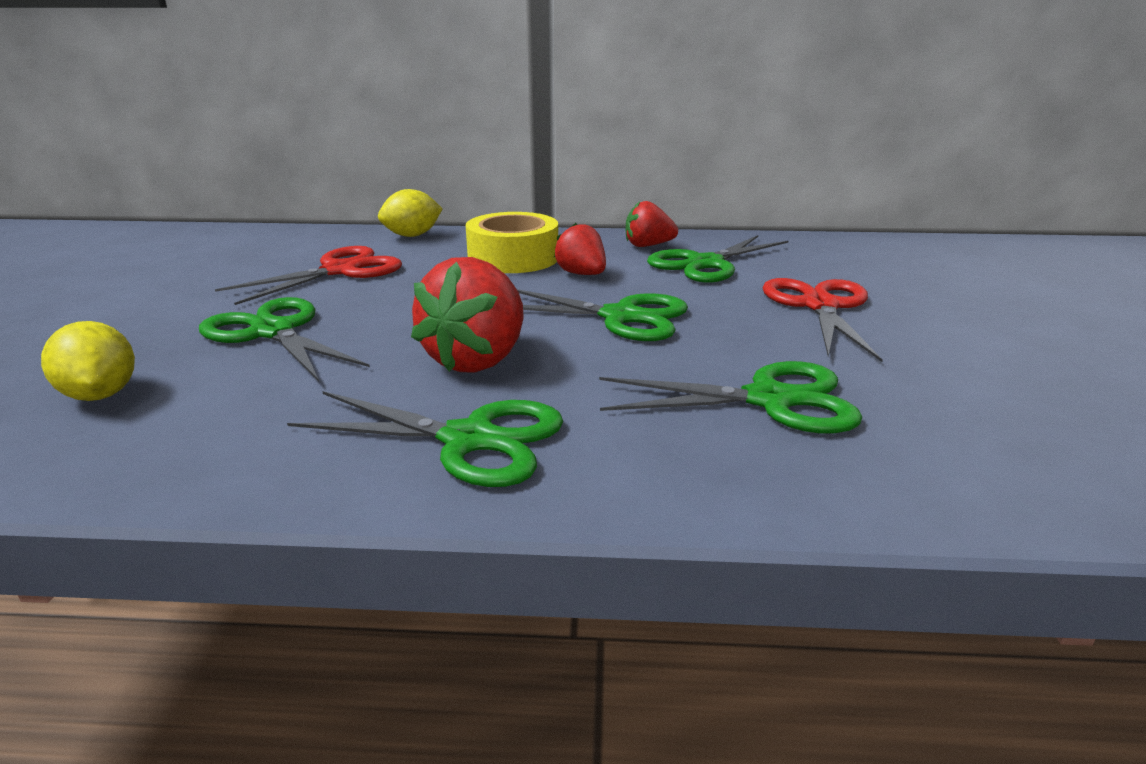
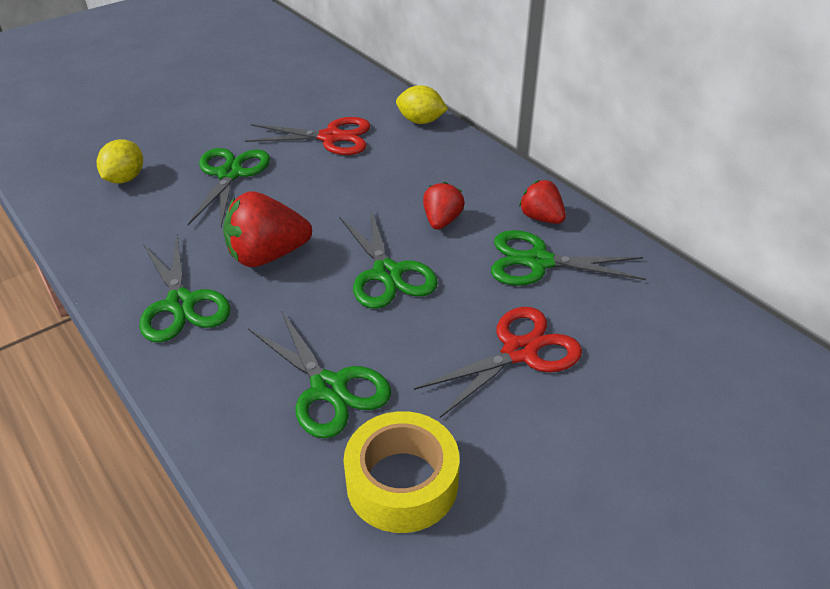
camera: 50 degrees right, 15 degrees up
(513, 258) = (434, 179): yellow tape -> yellow tape (402, 482)

